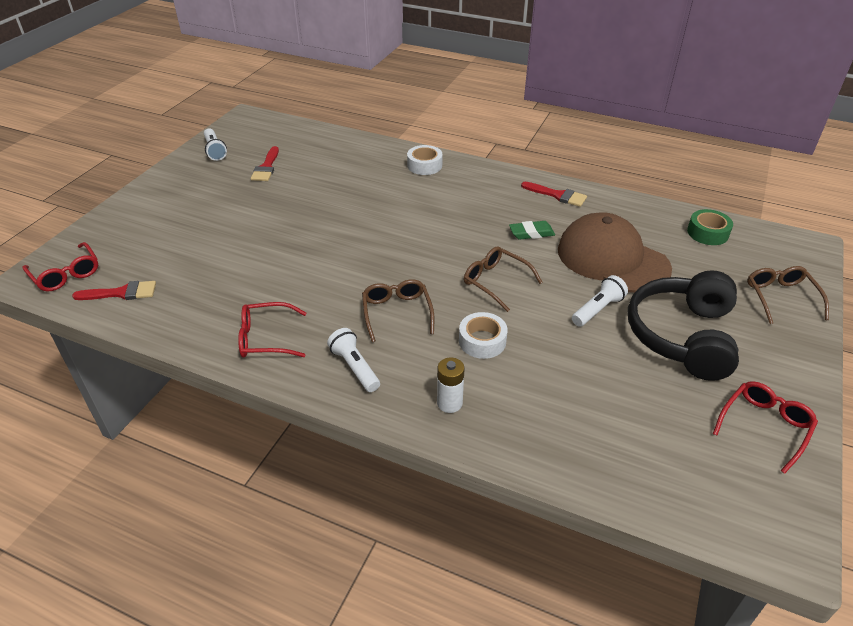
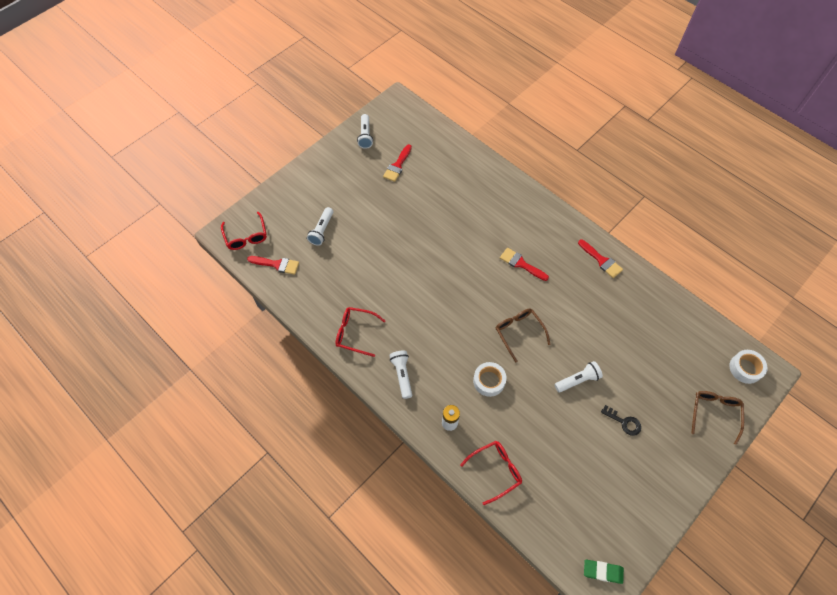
camera: 20 degrees right, 20 degrees up
(181, 244) = (322, 230): none -> white flashlight
(397, 313) = (443, 339): brown glasses -> none
(424, 165) = (514, 197): white tape -> white tape (745, 368)
(463, 218) = (521, 264): none -> red brush
(531, 233) = (564, 294): green eraser -> green eraser (602, 572)
(612, 259) = (611, 337): brown cap -> none
(682, 336) = (624, 422): black headphones -> black key
(707, 233) = (697, 335): green tape -> none
(764, 427) = (637, 510): red glasses -> red glasses (495, 471)

